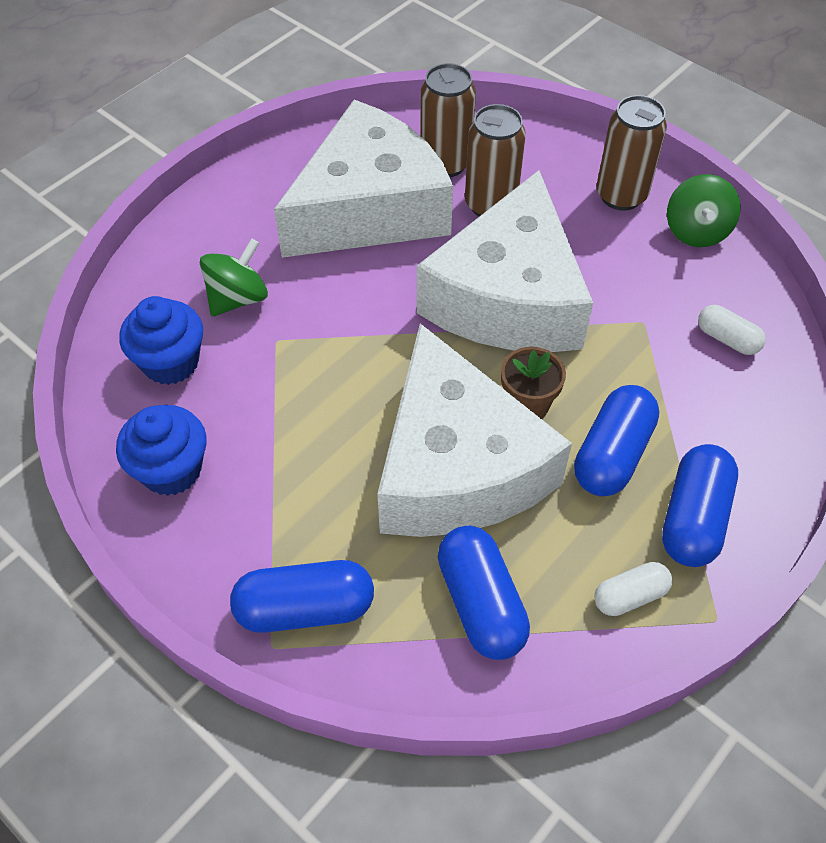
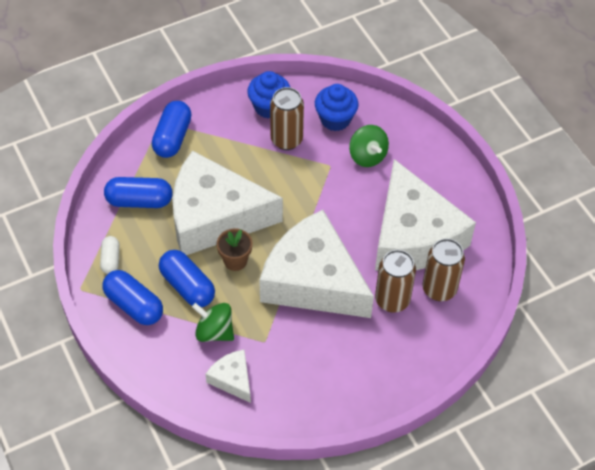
camera: 110 degrees right, 0 degrees up
(621, 195) = (371, 377): brown can -> brown can (286, 140)
(696, 231) = (322, 406): green spinning top -> green spinning top (214, 331)
(727, 339) = (232, 379): white capsule -> white cheese

